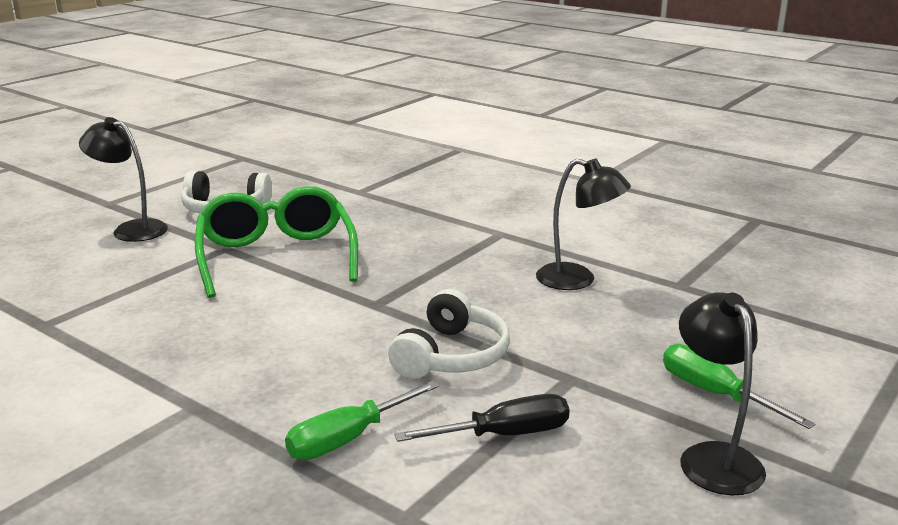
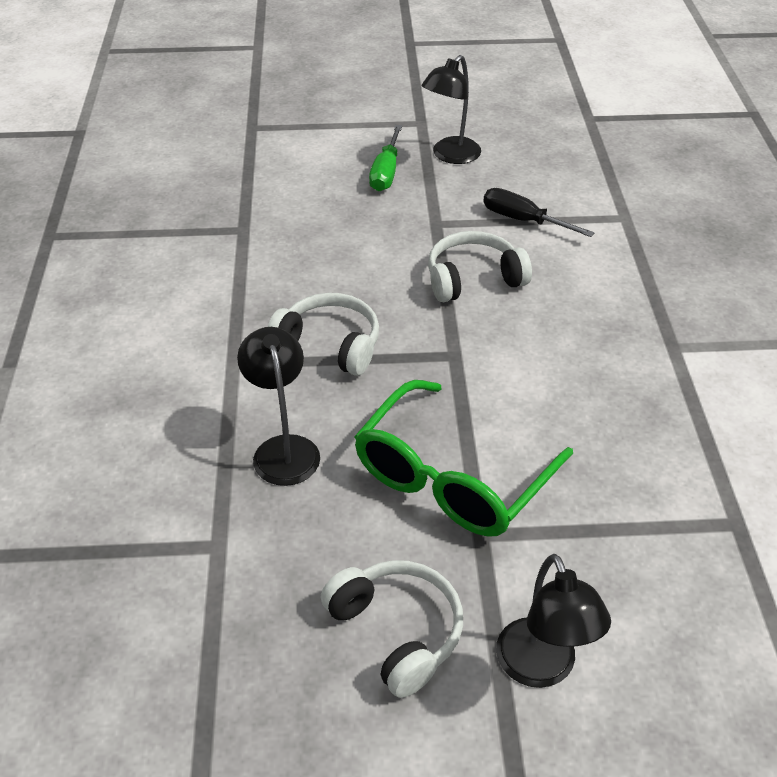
camera: 130 degrees left, 20 degrees up
(349, 438) = (604, 268): green screwdriver -> none
(467, 266) = (329, 345): none -> white headphones
(577, 280) = (288, 277): black lamp -> black lamp (283, 449)

